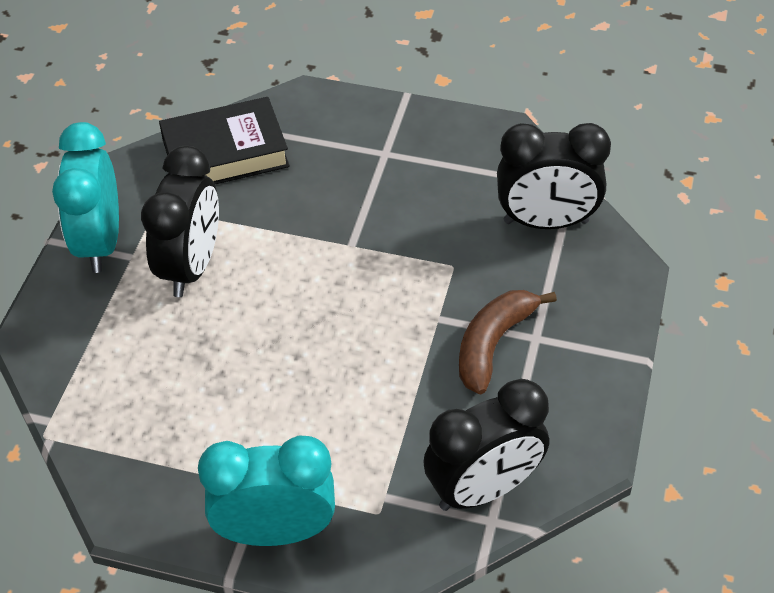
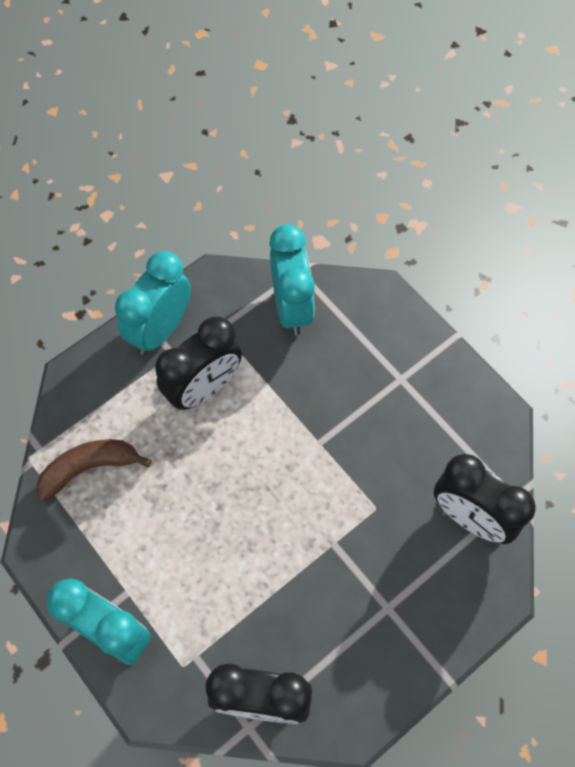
camera: 35 degrees right, 15 degrees up
(225, 153) = (291, 307): black book -> turquoise clock
(493, 344) = (354, 592): brown banana -> brown banana (89, 468)

